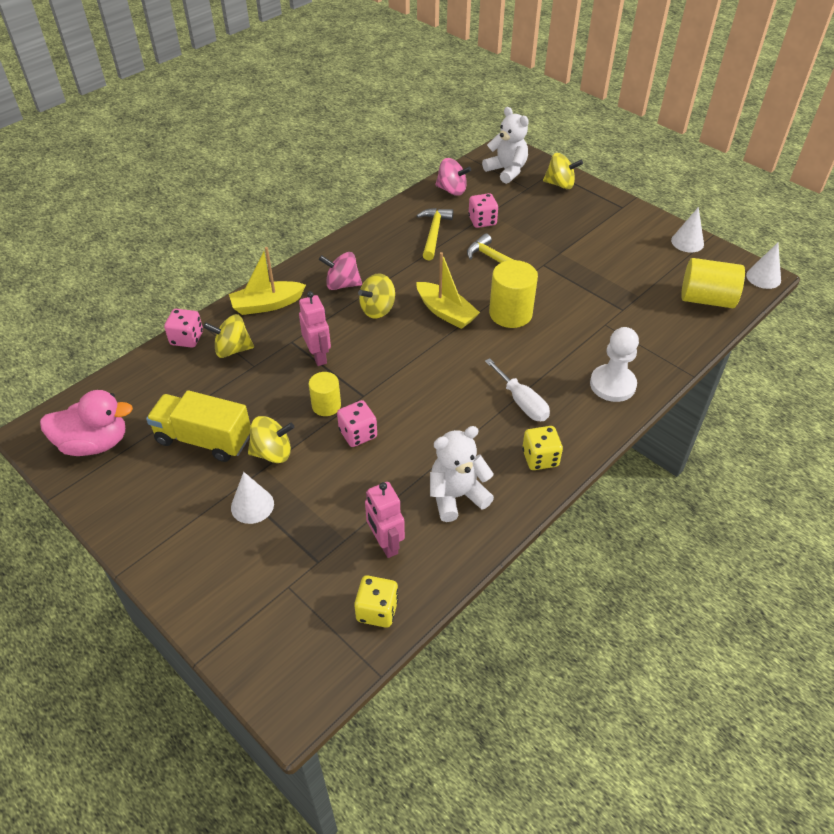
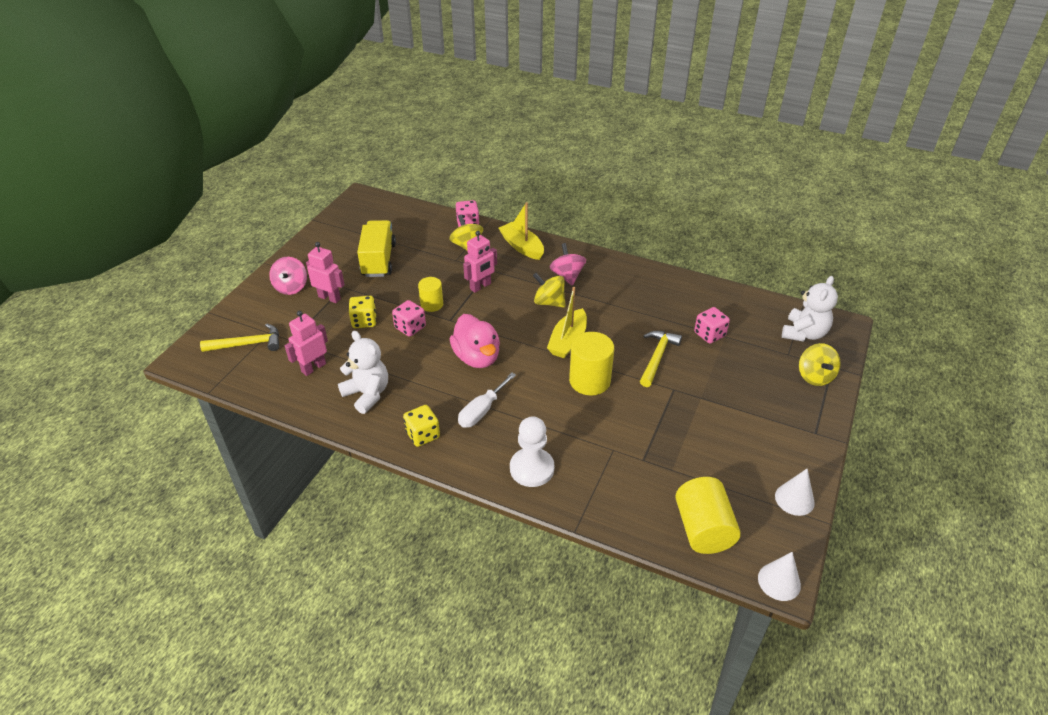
camera: 70 degrees right, 5 degrees down
(95, 443) = (359, 220): pink duck -> pink duck (477, 357)
(252, 505) = (329, 298): white cone -> pink robot
(272, 453) = (377, 293): yellow spinning top -> none
(377, 610) = (257, 378): yellow dice -> yellow dice (364, 321)
(434, 233) = (668, 309): yellow hammer -> yellow hammer (248, 344)
(452, 190) = (741, 305): pink spinning top -> pink spinning top (291, 287)

